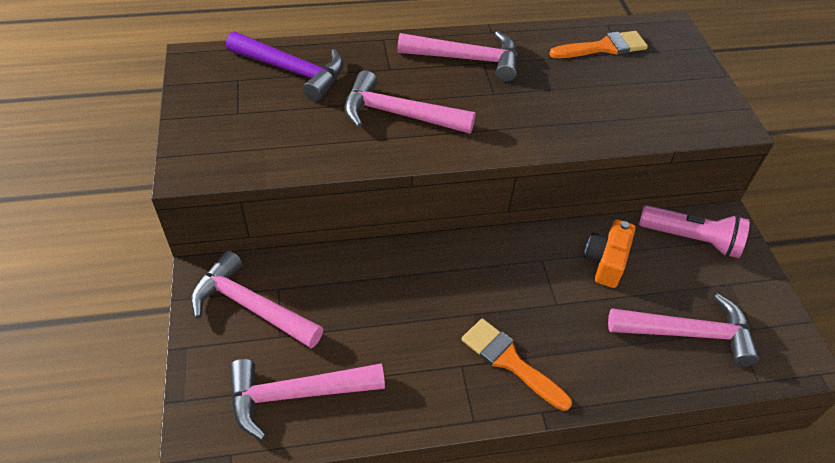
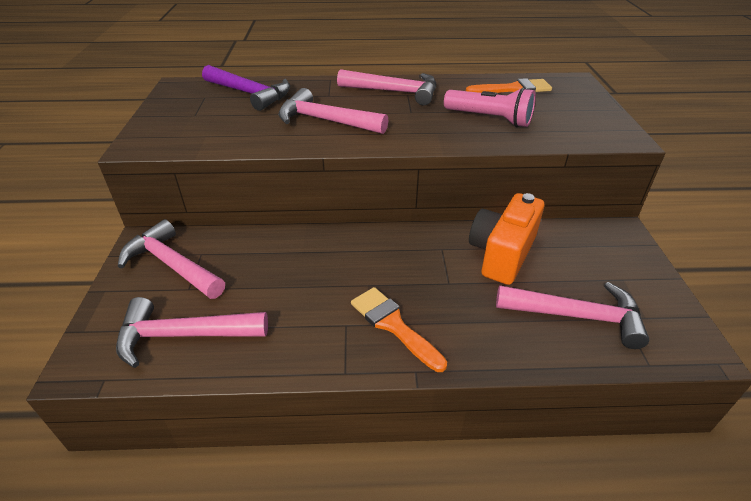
camera: 10 degrees right, 10 degrees down
(605, 262) = (501, 254): orange camera -> orange camera, size x1.51
(691, 239) = (587, 242): pink flashlight -> pink flashlight (490, 119)

